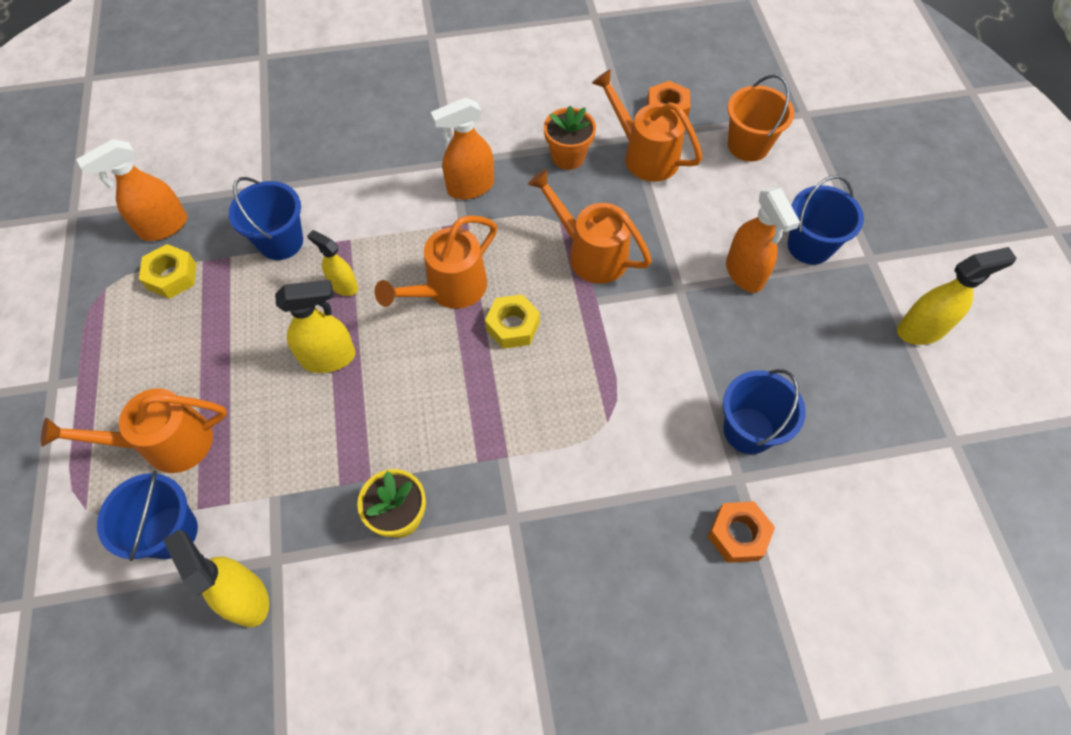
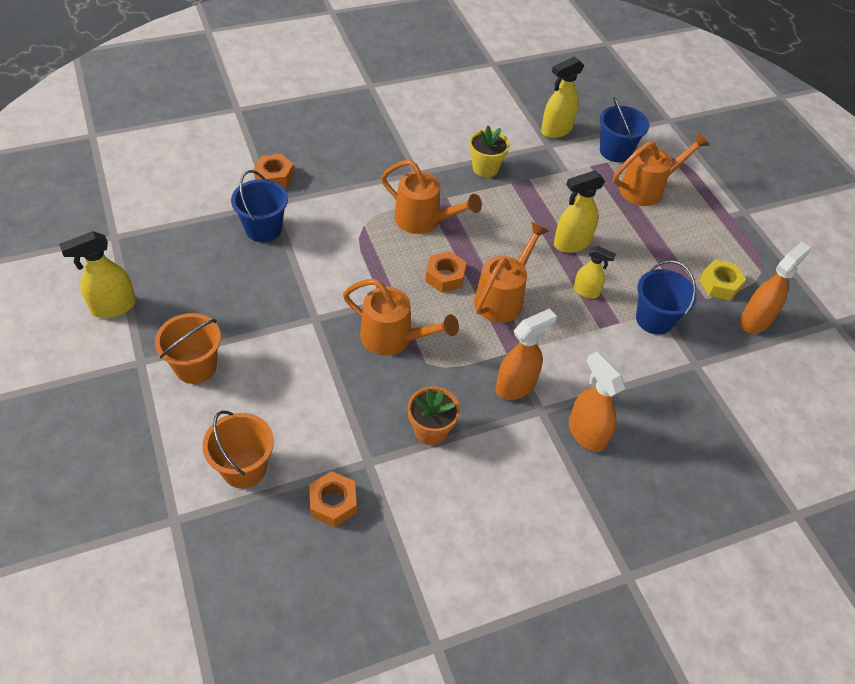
camera: 165 degrees right, 10 degrees down
(246, 597) = (556, 130): yellow spray bottle -> yellow spray bottle turned 105 degrees clockwise
(513, 326) = (445, 277): yellow nut -> orange nut
(644, 155) = (354, 442): orange watering can -> orange watering can (424, 220)
(745, 273) = (258, 336): orange spray bottle -> orange spray bottle (586, 433)
(809, 246) = (196, 367): blue bucket -> orange bucket

